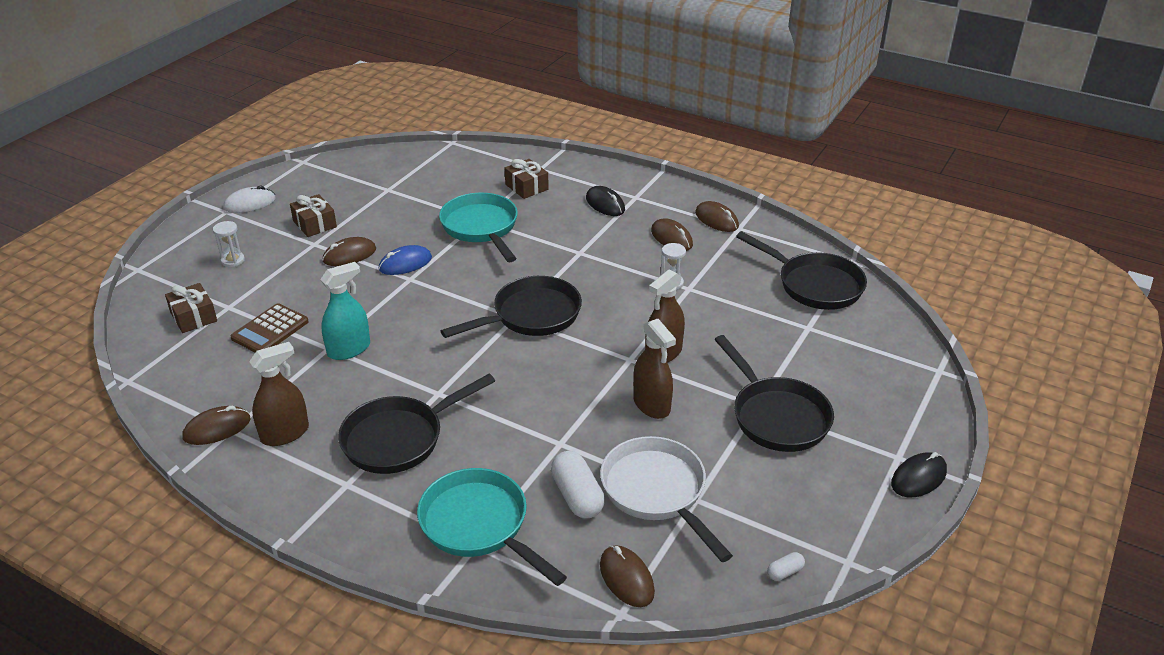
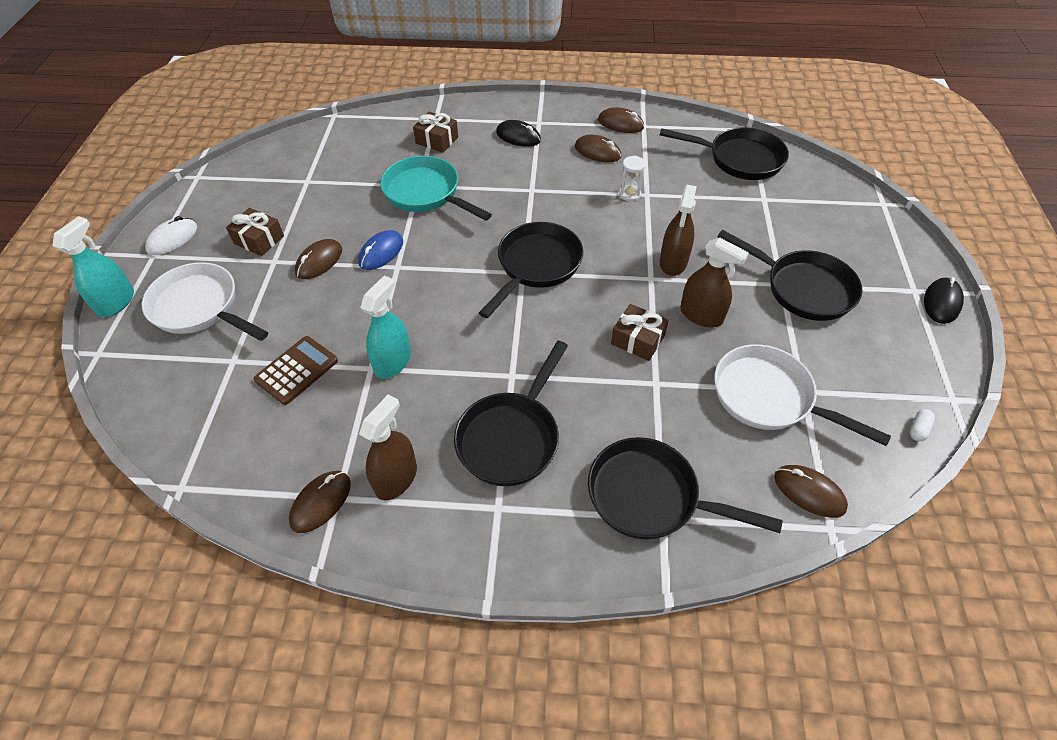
camera: 25 degrees left, 15 degrees up
(176, 237) = (116, 302): none -> turquoise spray bottle
(193, 317) = (202, 385): brown gift -> brown gift (637, 340)
(233, 260) = (200, 307): white hourglass -> white pan
(270, 330) = (296, 370): brown calculator -> brown calculator turned 150 degrees counterclockwise
(479, 525) = (650, 496): turquoise pan -> black pan
(577, 496) = (709, 429): white capsule -> none

